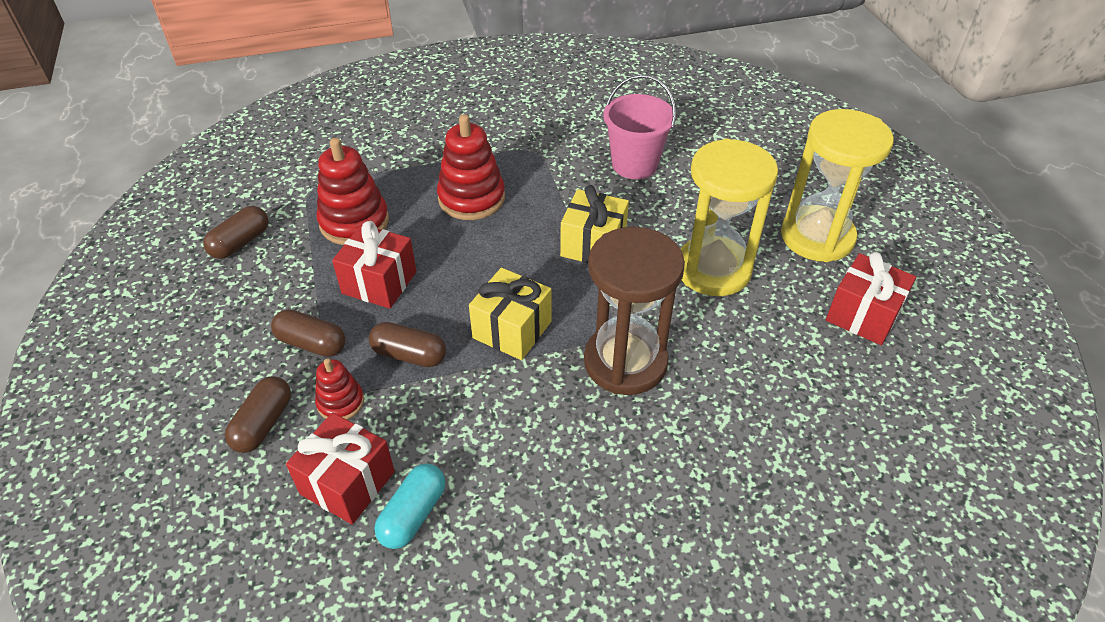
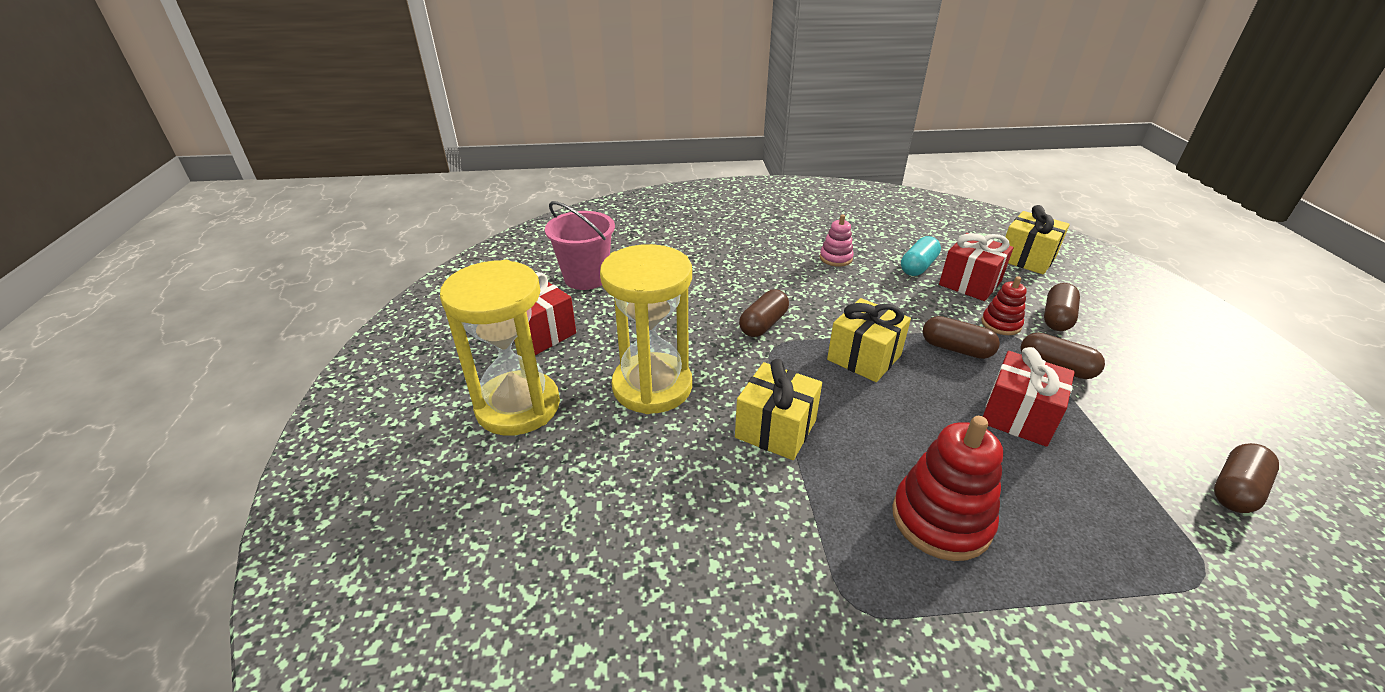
camera: 170 degrees left, 10 degrees down
(226, 567) = (1026, 258): none -> yellow gift
(354, 222) = (1096, 501): red stacking toy -> none
(539, 518) = (835, 258): none -> pink stacking toy
(625, 362) = (763, 324): brown hourglass -> brown capsule
(634, 164) = (691, 550): pink bucket -> pink bucket (586, 278)

